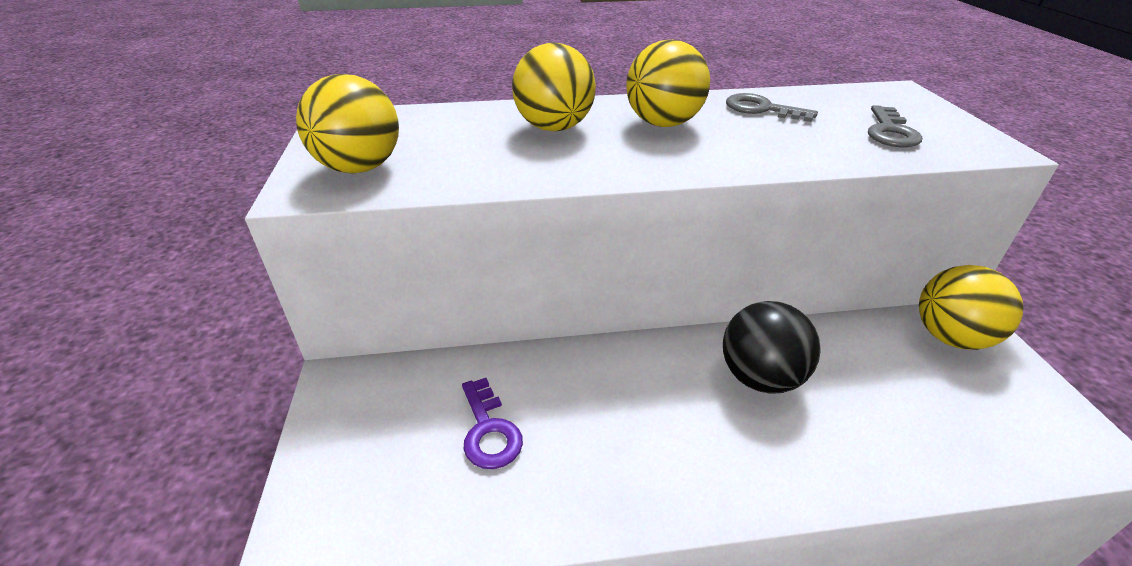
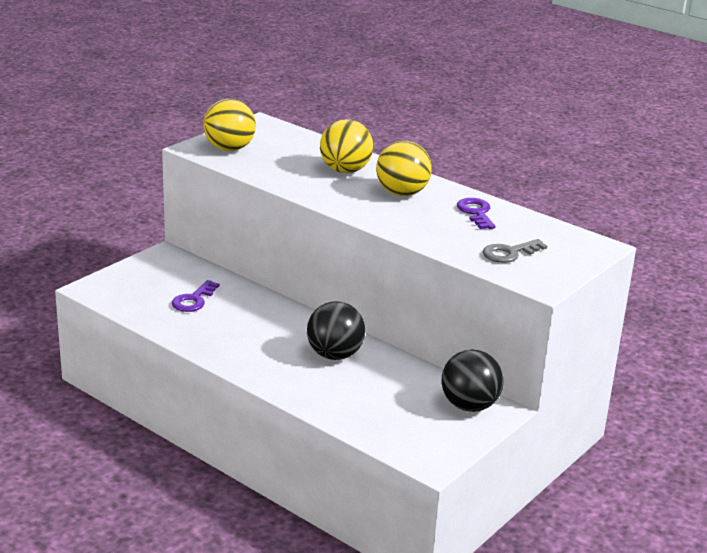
camera: 45 degrees right, 10 degrees down
(761, 109) = (476, 212): grey key -> purple key
(950, 337) = (469, 406): yellow ball -> black ball

